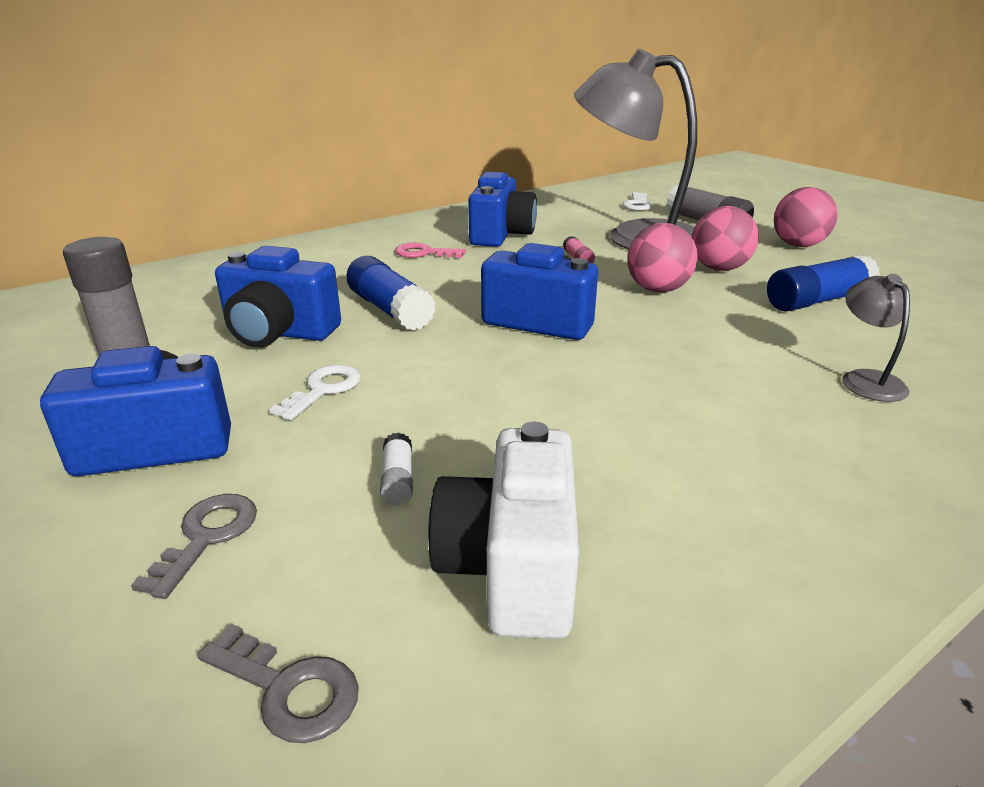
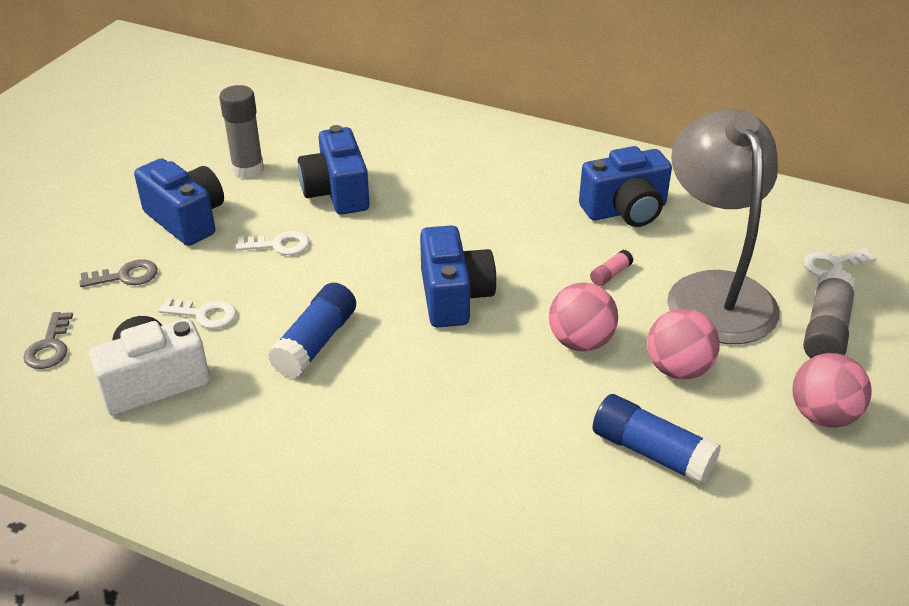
camera: 60 degrees right, 10 degrees up
(390, 310) = (410, 220): blue glue stick -> blue glue stick (315, 343)
(398, 480) = (204, 314): white glue stick -> white key
(424, 253) = (536, 189): pink key -> none
(866, 379) = (489, 502): grey lamp -> none

